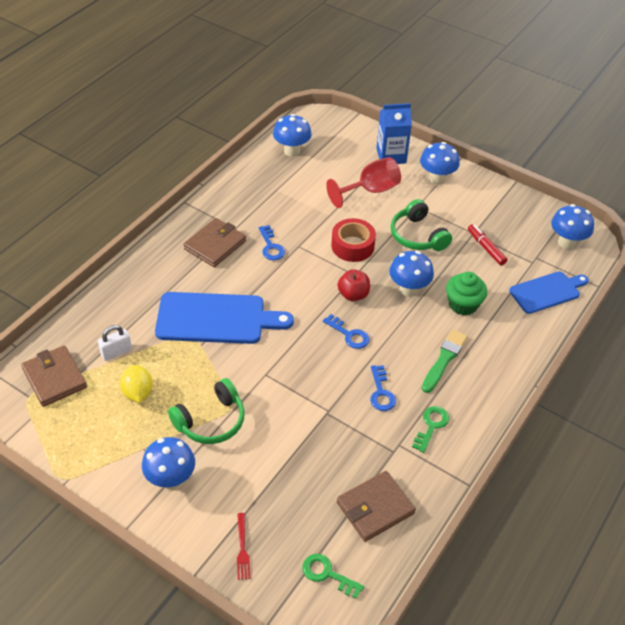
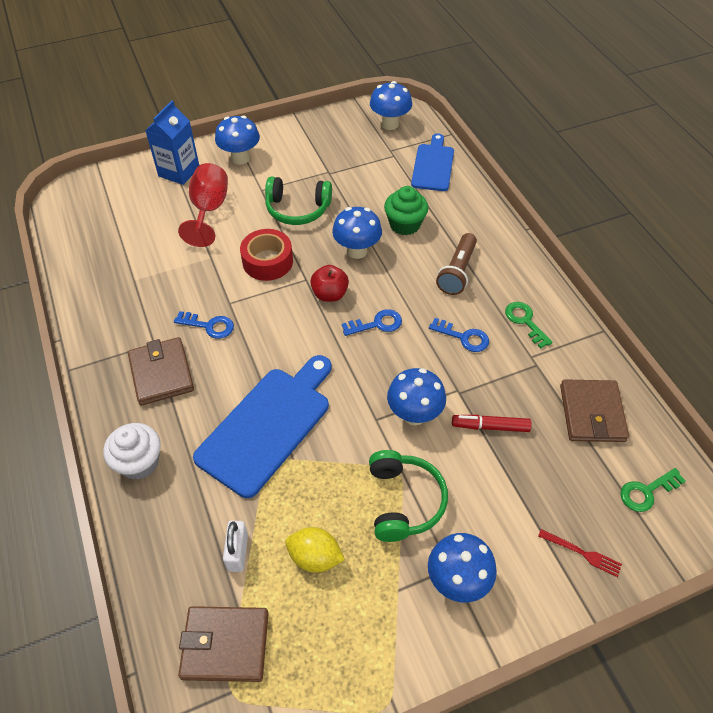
camera: 55 degrees left, 5 degrees up
(144, 272) = (139, 462): none -> white cupcake
(292, 151) = (92, 239): blue mushroom -> blue mushroom (414, 414)
(444, 359) = (457, 272): green brush -> brown flashlight
(486, 248) = (353, 174): red marker -> red marker (490, 426)

